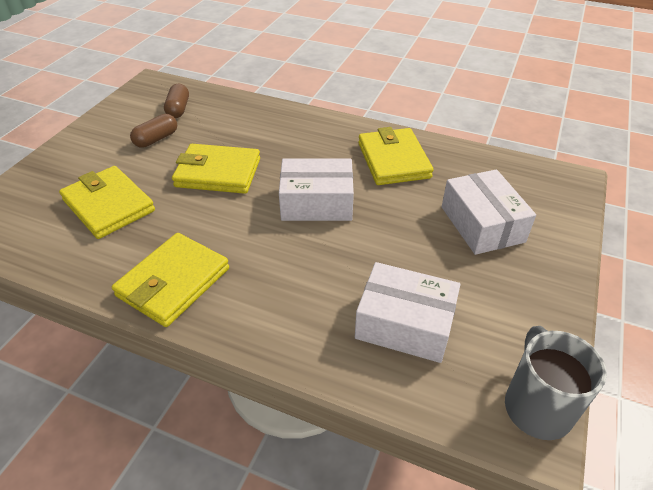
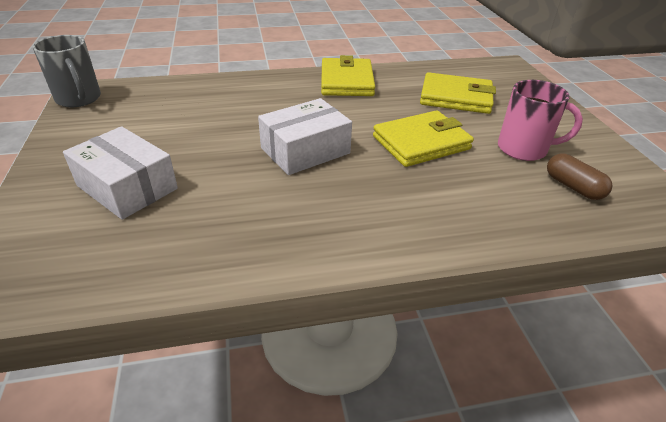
camera: 145 degrees right, 5 degrees down
(156, 139) = (524, 149): brown capsule -> pink mug
(393, 160) = (262, 222): yellow wallet -> none
(404, 324) = (178, 106): white box -> none

